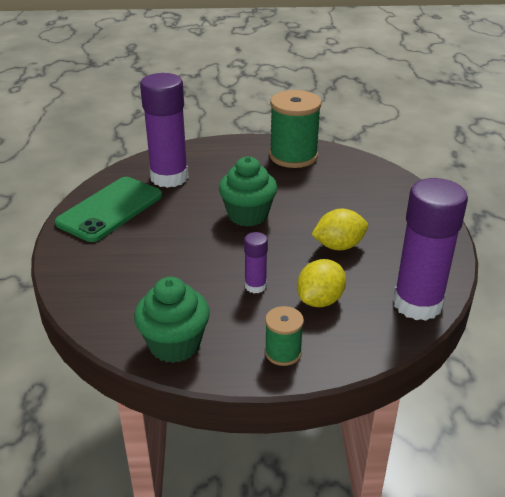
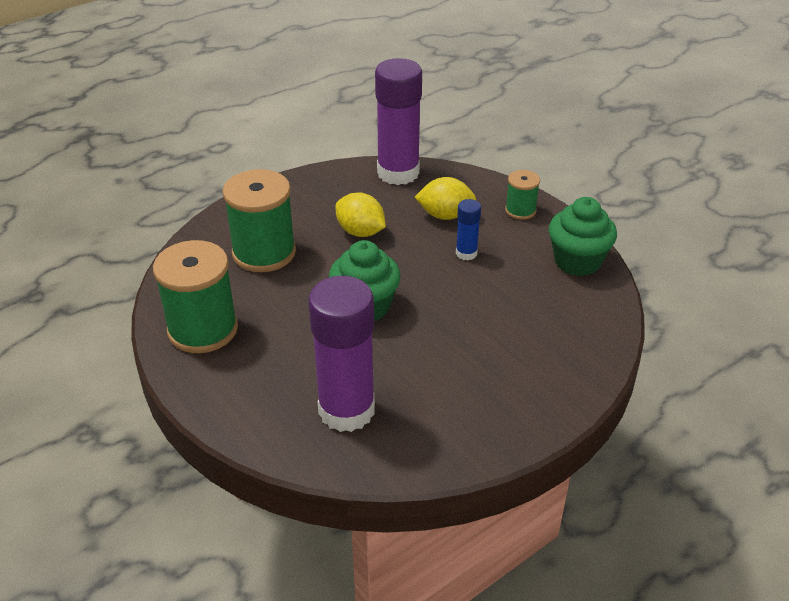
camera: 125 degrees left, 5 degrees up
(110, 209) = (460, 418): green phone -> none
(255, 286) = (466, 253): purple glue stick -> blue glue stick
(353, 197) = (264, 252): none -> green spool

